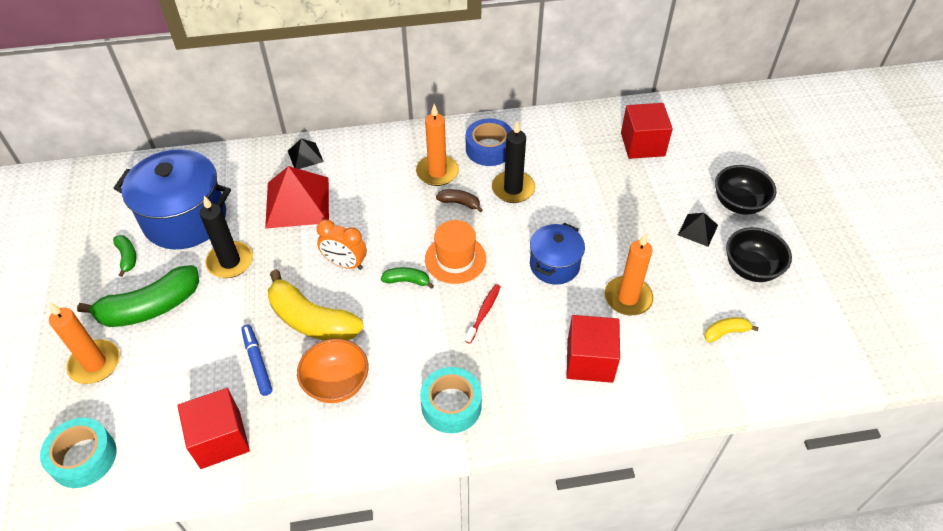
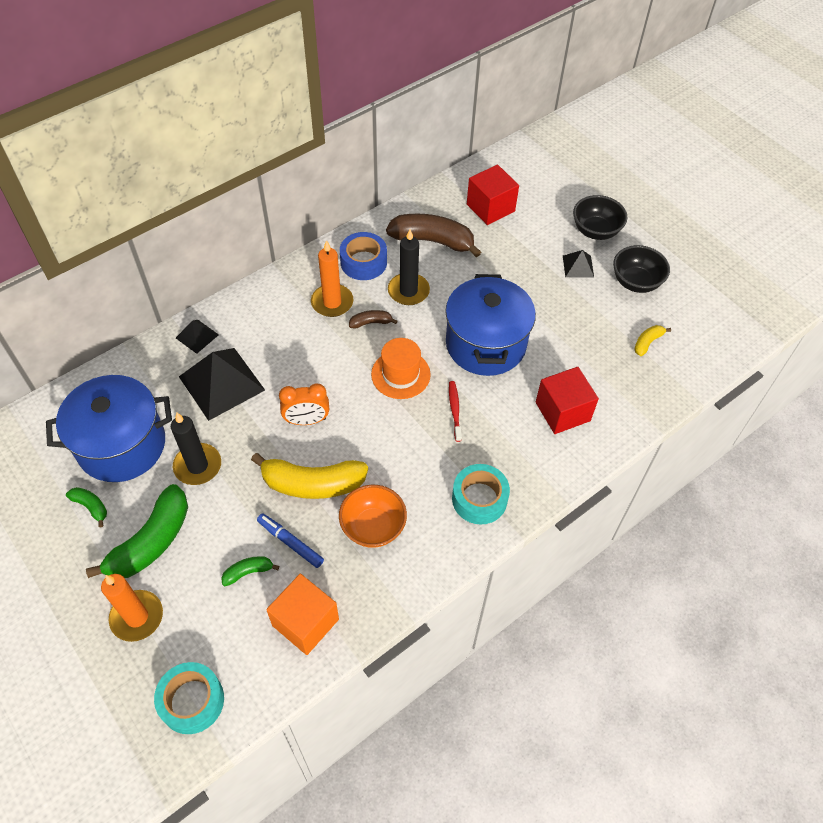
camera: 30 degrees left, 5 degrees up
(220, 439) = (305, 622): red cube -> orange cube
(297, 202) = (221, 383): red pyramid -> black pyramid
(407, 281) = (372, 412): green banana -> green banana (248, 572)
(554, 265) = (485, 344): blue pot -> blue pot, size x1.73
(566, 154) = (432, 241): none -> brown banana
(628, 298) = (559, 347): orange candle -> none

